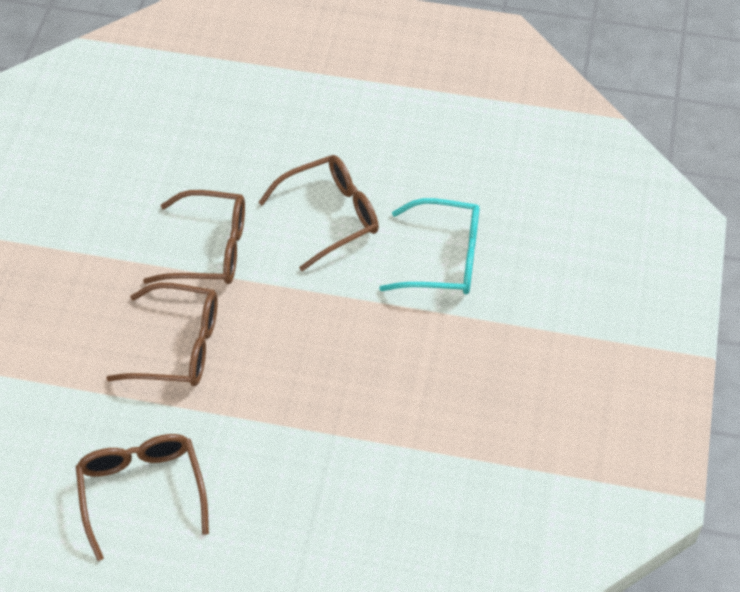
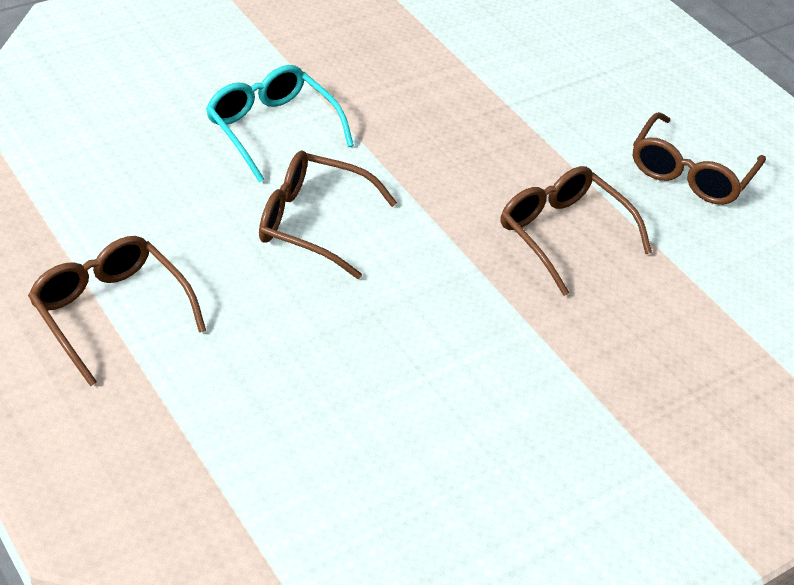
camera: 140 degrees left, 10 degrees down
(210, 249) = (450, 280): brown glasses -> brown glasses (110, 312)

